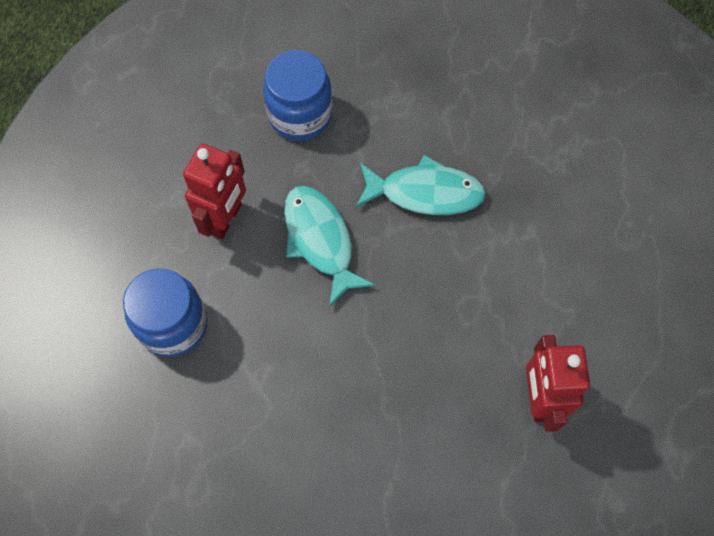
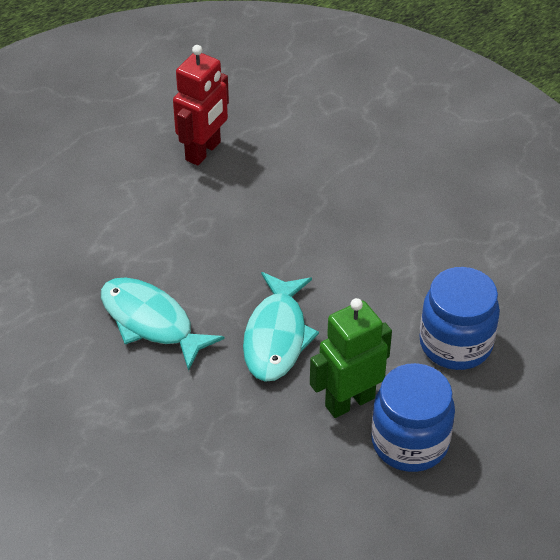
camera: 145 degrees left, 20 degrees down
(226, 219) = (349, 401): red robot -> green robot
(300, 115) = (203, 456): blue jar -> blue jar (410, 442)

